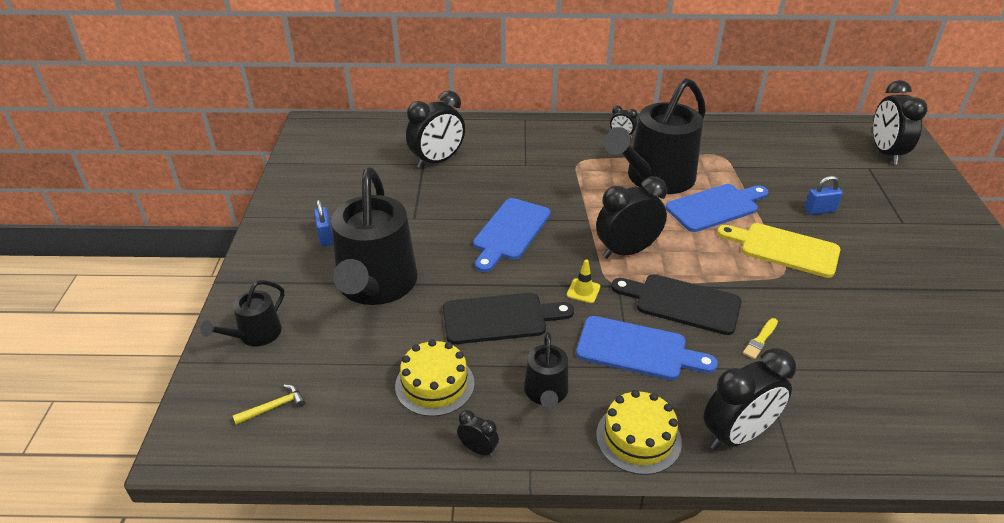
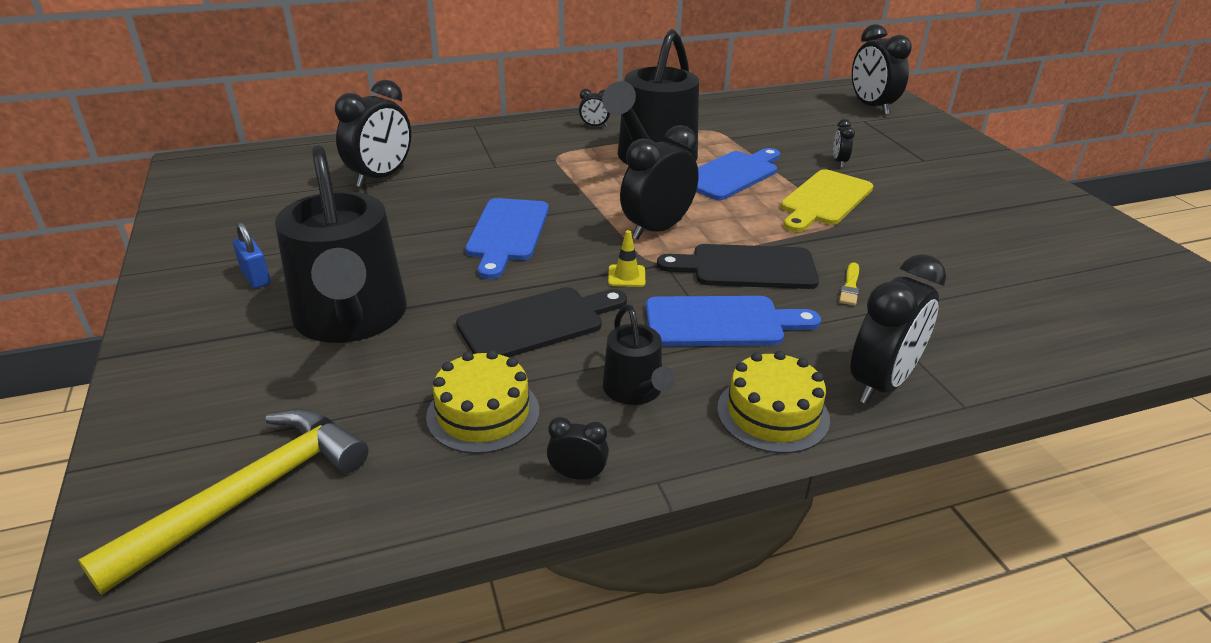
camera: 20 degrees left, 5 degrees down
(255, 334) = (188, 410): black watering can -> none
(274, 407) = (250, 495): yellow hammer -> yellow hammer, size x2.44
(784, 249) = (824, 200): yellow cutting board -> yellow cutting board turned 60 degrees counterclockwise
(819, 210) = (839, 162): blue padlock -> black clock

